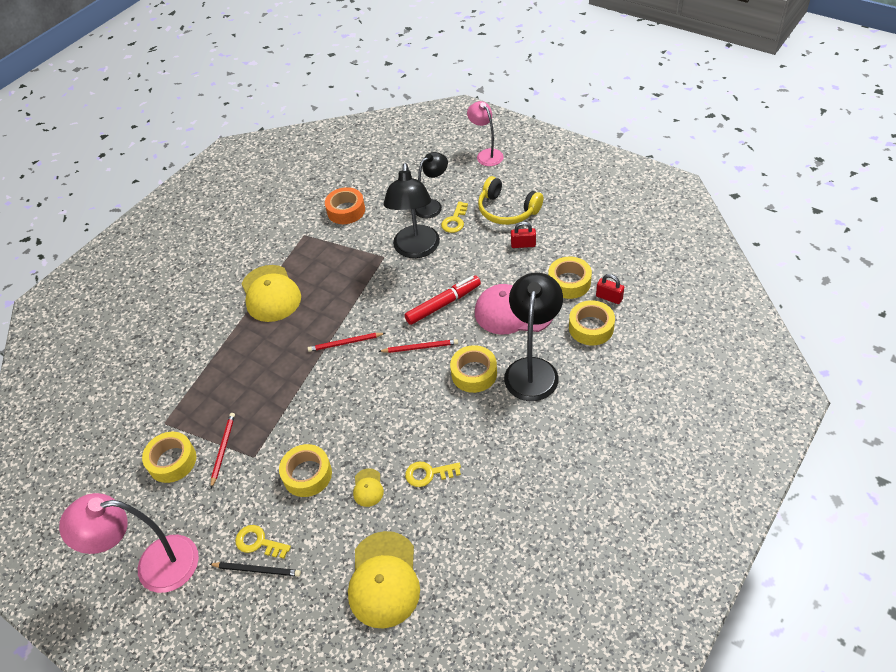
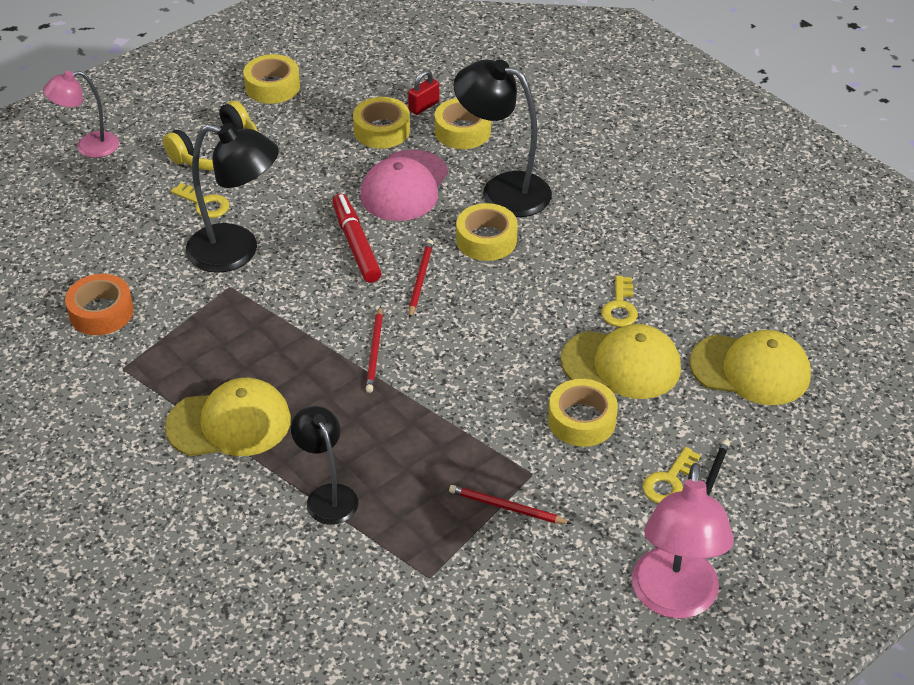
camera: 80 degrees left, 5 degrees down
(172, 461) = (505, 570): yellow tape -> yellow tape (272, 86)
(368, 488) = (621, 364): yellow cap -> yellow cap, size x2.18
(432, 205) = (157, 219): black lamp -> black lamp (327, 496)
(523, 245) = (292, 152): red padlock -> none

